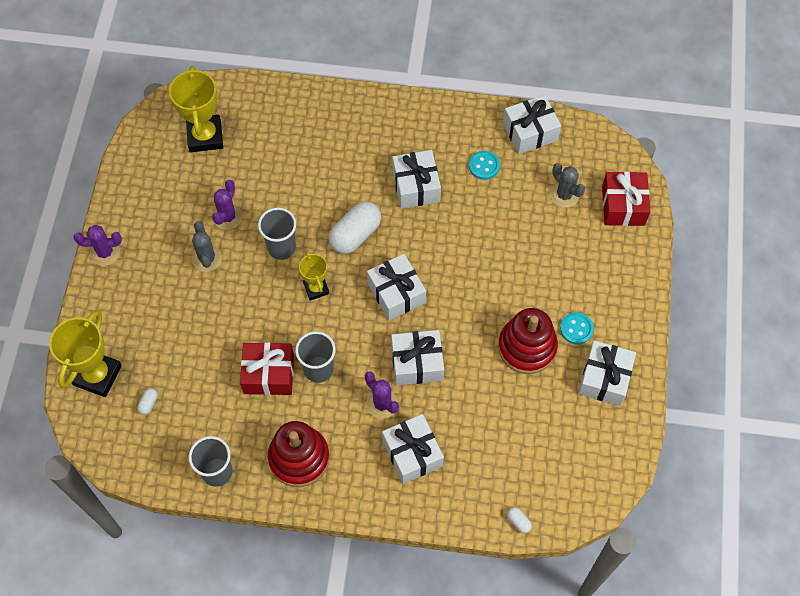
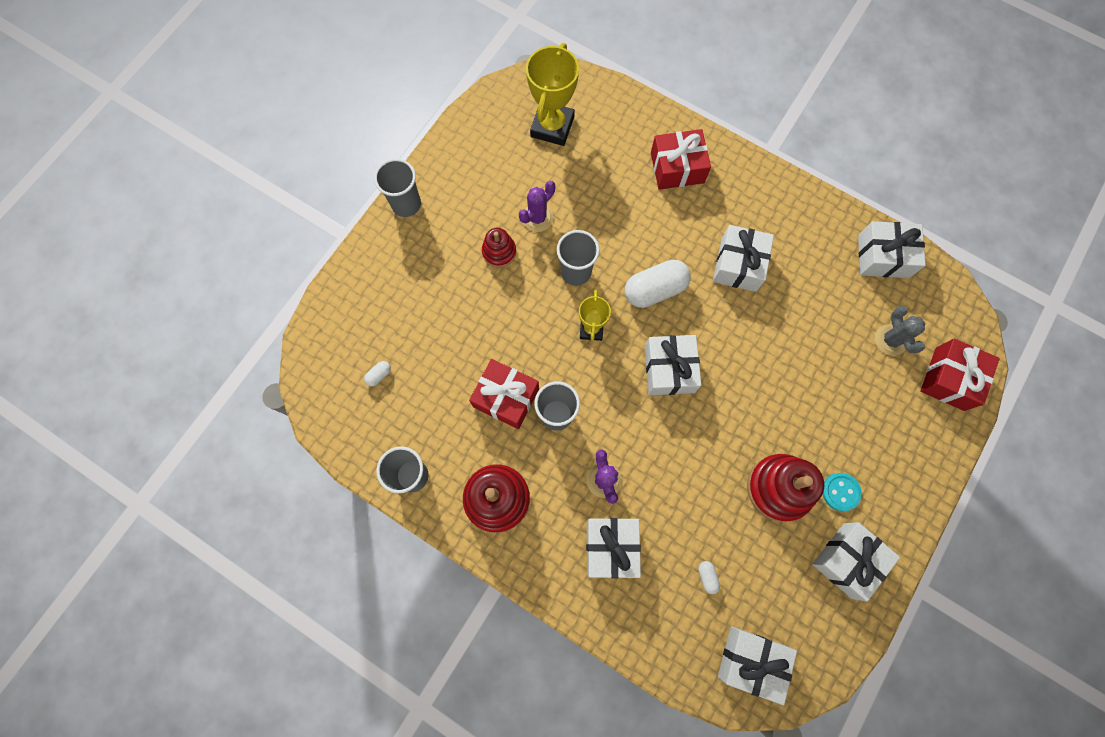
camera: 25 degrees right, 10 degrees up
(97, 375) = (344, 325): yellow trophy -> none
(105, 252) = (406, 204): purple cactus -> grey cup
(207, 258) = (499, 252): grey cactus -> red stacking toy
(329, 128) = (677, 168): none -> red gift
(417, 363) = (658, 453): white gift -> white gift (751, 661)
(484, 166) = (818, 273): turquoise button -> none
(518, 522) = (688, 674): white capsule -> white capsule (707, 577)

